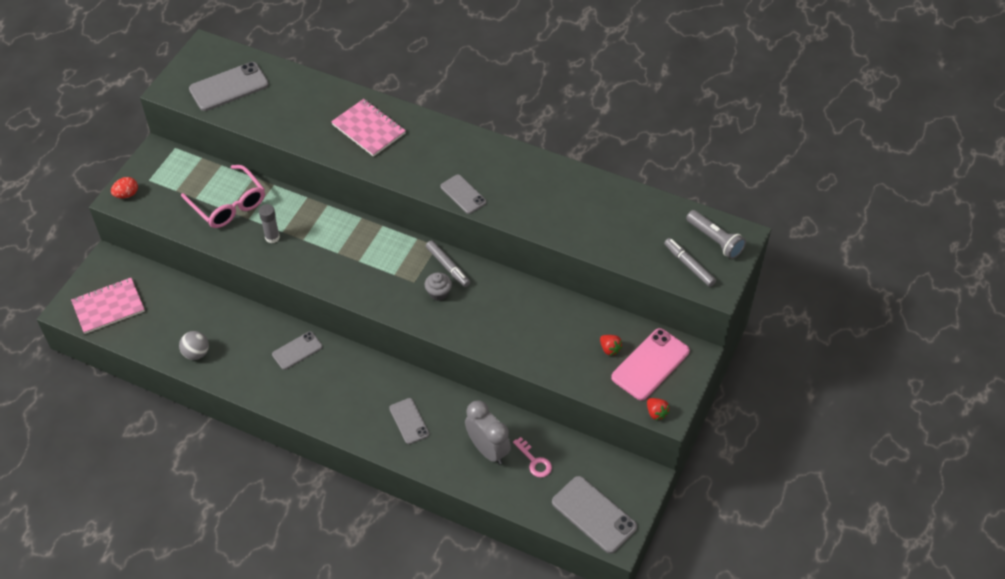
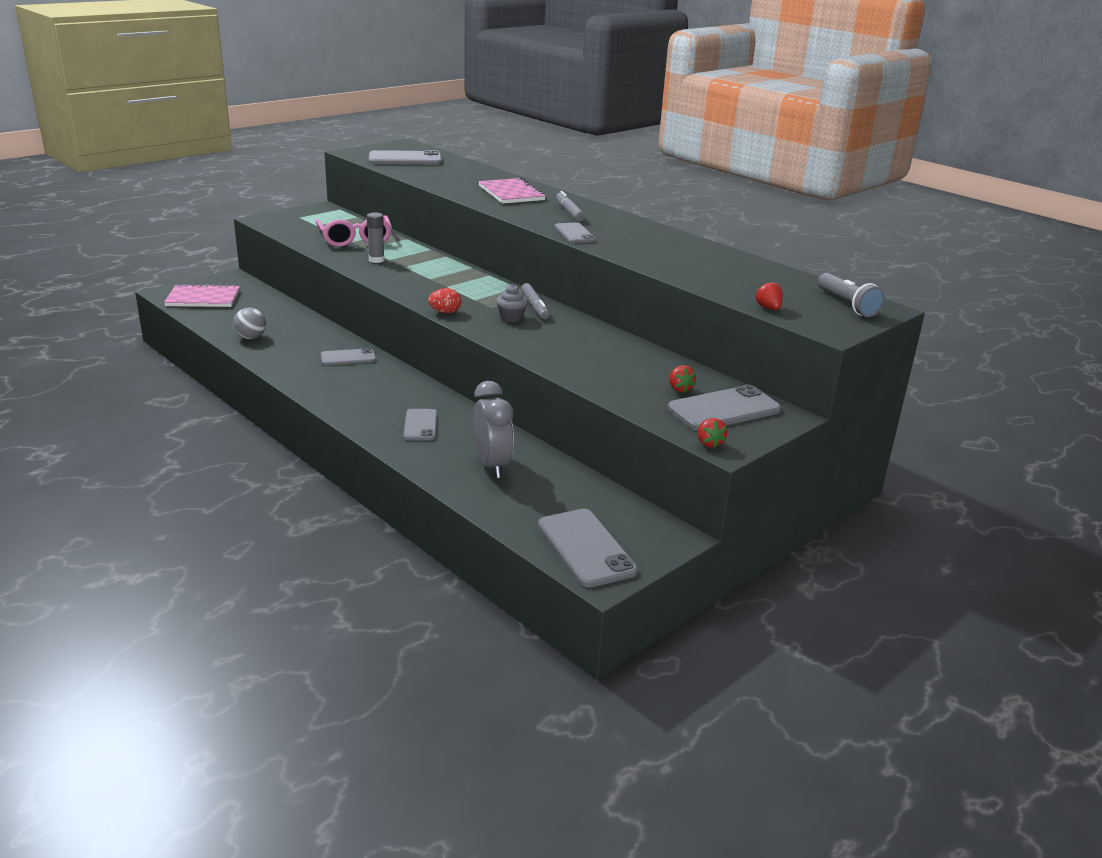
camera: 20 degrees right, 25 degrees down
(126, 194) = (272, 219): red egg -> red egg (445, 312)
(534, 461) = (541, 488): pink key -> none
(650, 364) = (724, 409): pink phone -> grey phone
(662, 270) = (768, 308): none -> red strawberry
(689, 265) = (804, 312): grey marker -> grey marker (569, 212)

